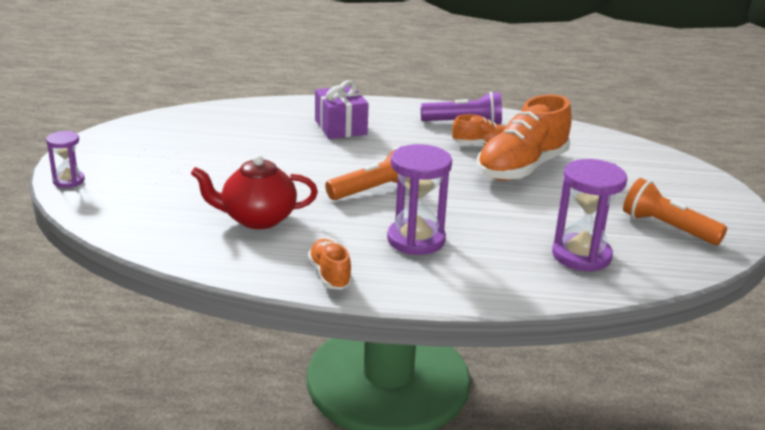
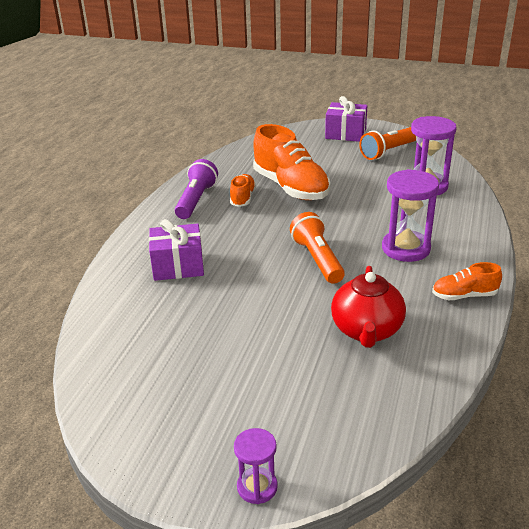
camera: 75 degrees left, 5 degrees up
(699, 196) = (345, 134): none -> purple gift

